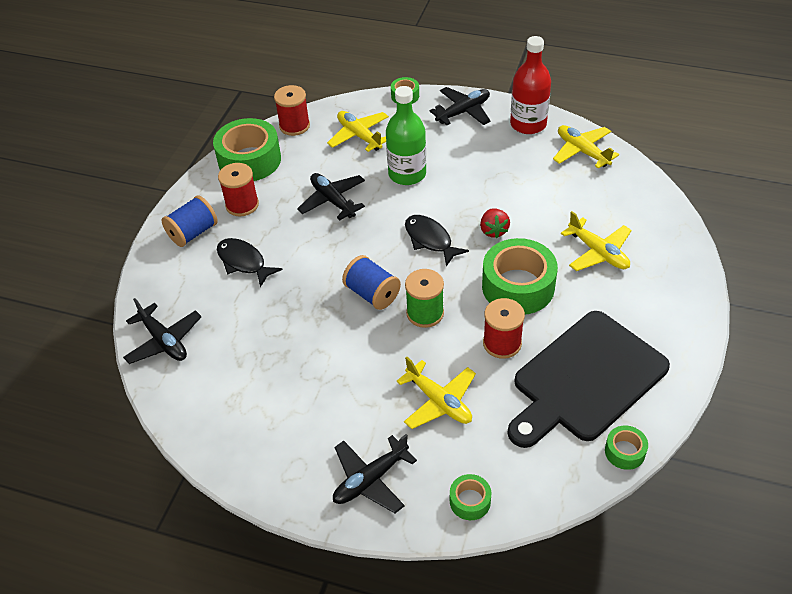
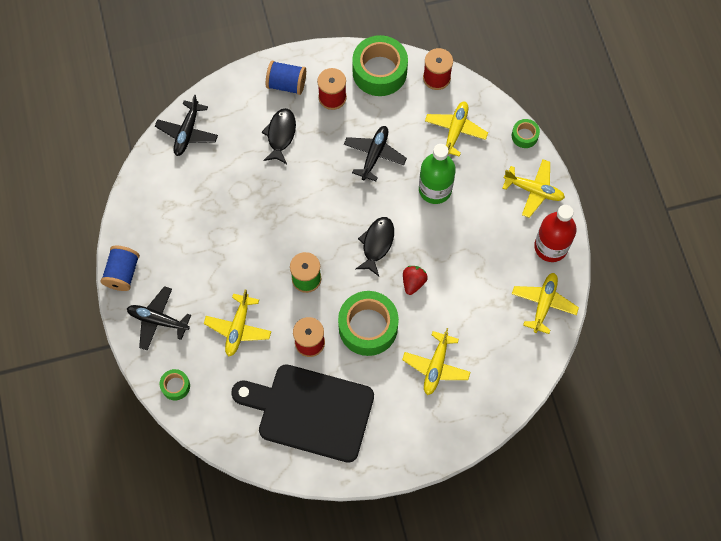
camera: 55 degrees right, 20 degrees up
(372, 294) = (303, 235): blue spool -> blue spool (122, 273)
(463, 112) = (534, 190): black plane -> yellow plane
(493, 230) = (413, 282): red strawberry -> red strawberry turned 150 degrees clockwise
(625, 452) = (265, 462): green tape -> none

